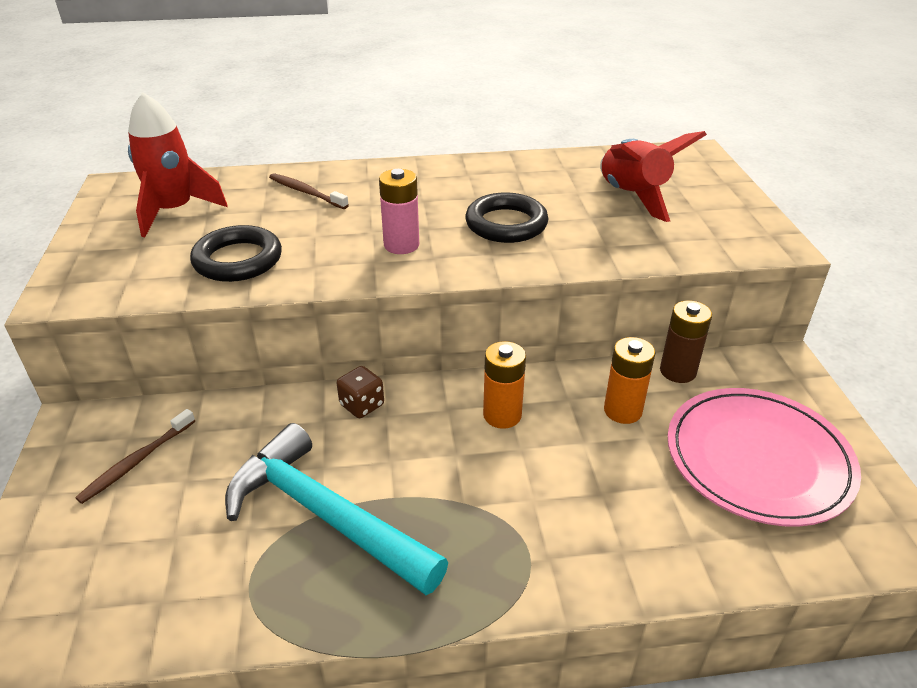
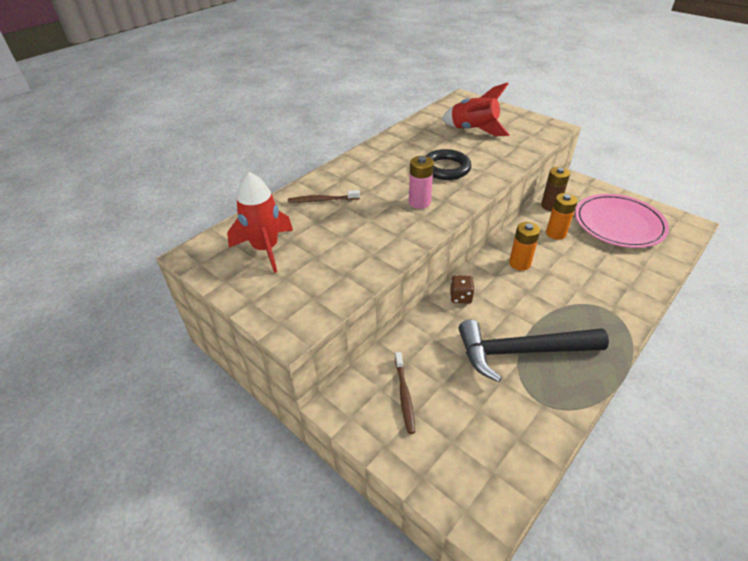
camera: 40 degrees left, 5 degrees up
(238, 260) = (355, 253): black ring -> none
(326, 515) = (521, 351): turquoise hammer -> black hammer

